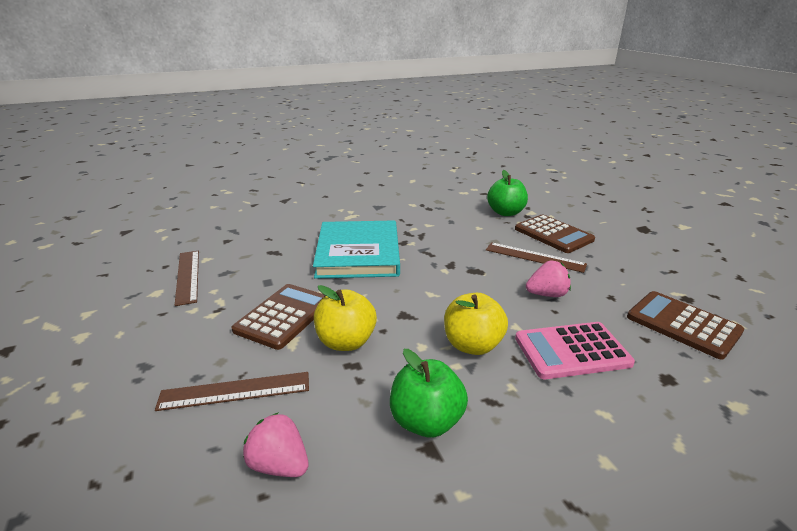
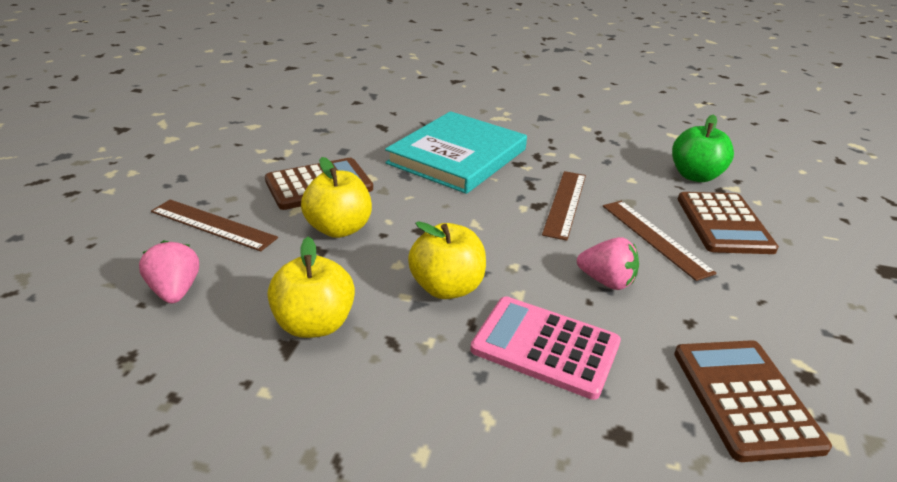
camera: 35 degrees right, 5 degrees up
(188, 276) = (290, 121): brown ruler -> brown ruler (565, 203)
(426, 421) = (314, 324): green apple -> yellow apple

